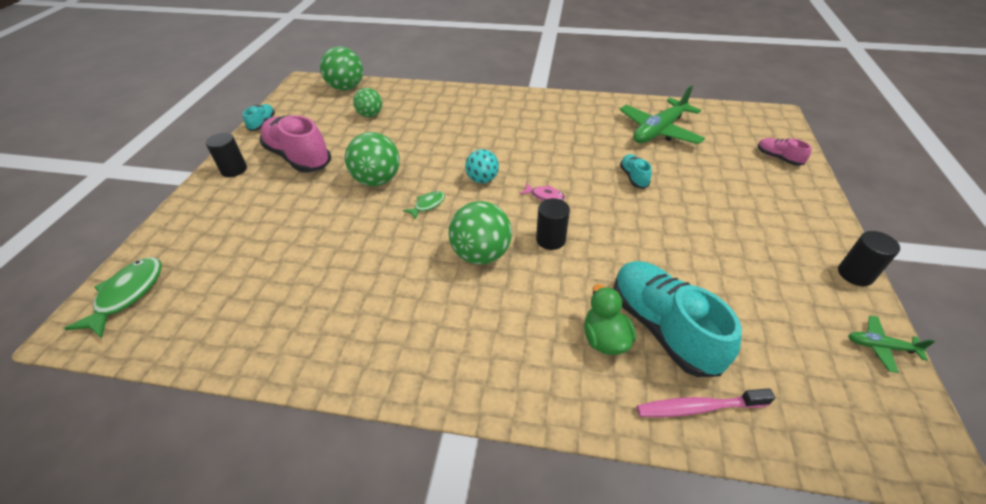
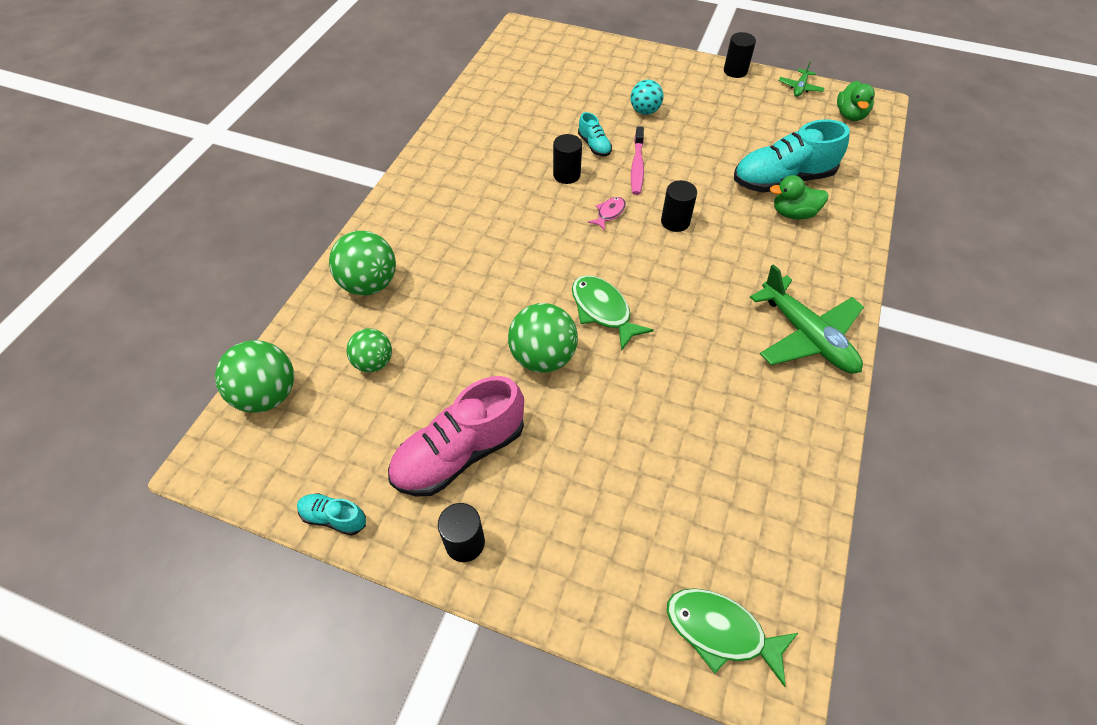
camera: 80 degrees left, 10 degrees up
(427, 205) = (603, 311): green fish -> green fish, size x1.80
(481, 254) = (689, 275): green ball -> green ball (369, 284)
(482, 179) = (568, 258): turquoise ball -> turquoise ball (644, 111)
(584, 166) = (566, 175): none -> black cylinder
(633, 177) = (594, 145): turquoise shoe -> turquoise shoe turned 120 degrees counterclockwise
(659, 131) = (520, 107): green plane -> green plane (806, 336)
(698, 407) = (850, 183): pink toothbrush -> pink toothbrush (637, 166)
(778, 158) = (589, 53): pink shoe -> none
(864, 414) = (850, 115): none -> green duck

